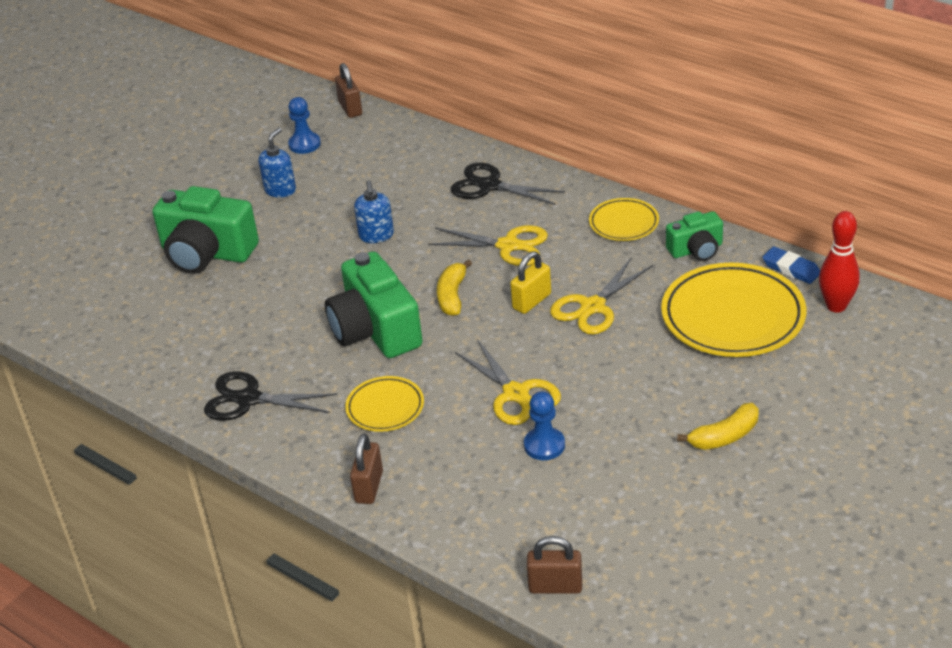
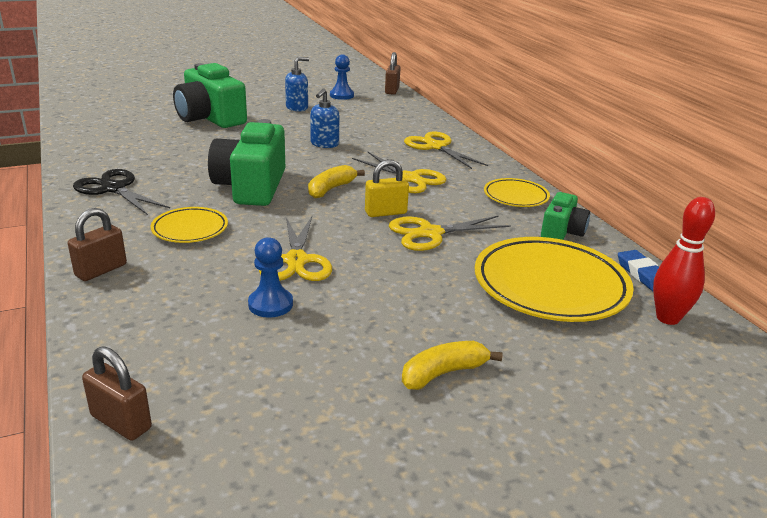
camera: 25 degrees right, 10 degrees down
(489, 186) = (436, 147): black scissors -> yellow scissors
(696, 250) = (562, 232): green camera -> green camera turned 75 degrees counterclockwise
(724, 436) = (443, 373): yellow banana -> yellow banana turned 150 degrees clockwise

